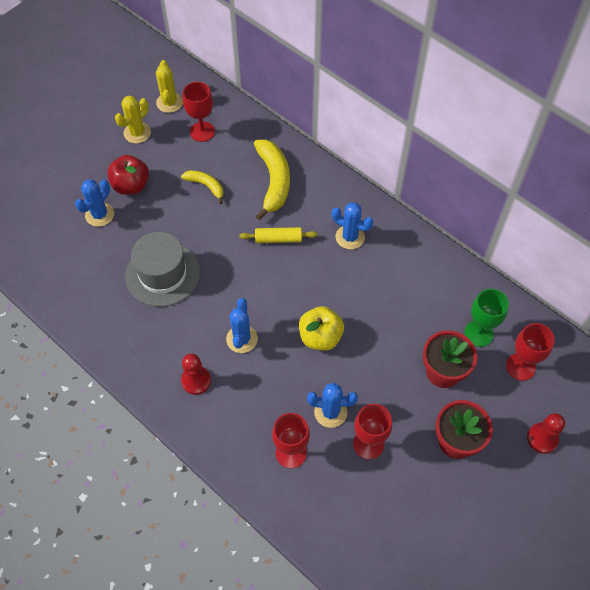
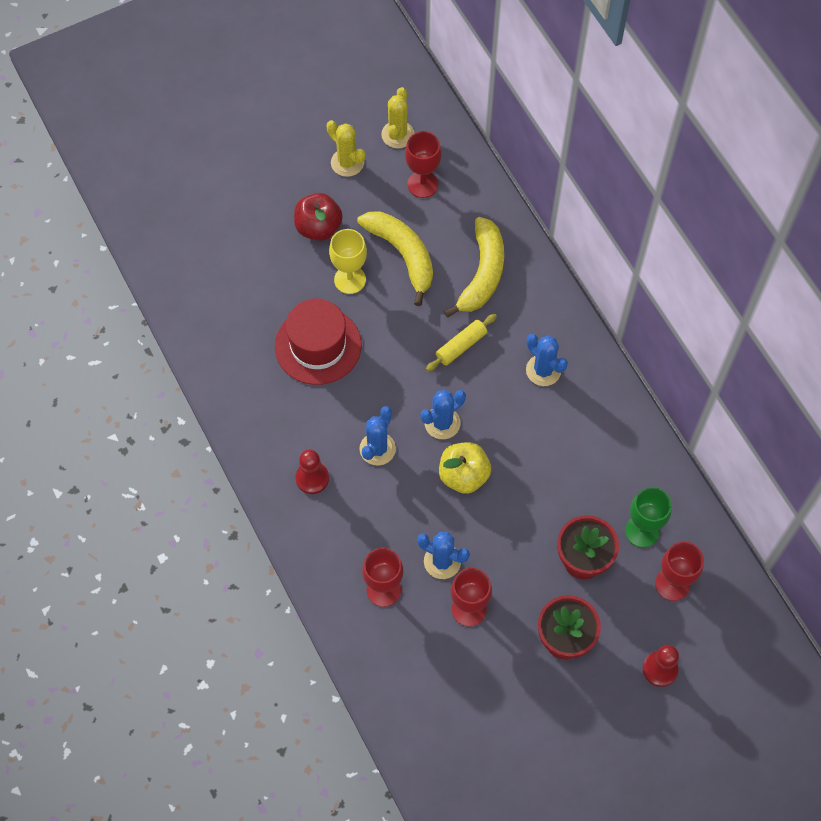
camera: 20 degrees right, 5 degrees up
(99, 215) = (272, 252): blue cactus -> blue cactus (442, 423)
(137, 133) = (347, 162): yellow cactus -> yellow cactus turned 75 degrees clockwise
(162, 274) = (318, 345): grey hat -> red hat
(170, 216) = (350, 280): none -> yellow goblet
(206, 186) = (403, 255): yellow banana -> yellow banana, size x1.79
(278, 239) = (461, 346): yellow rolling pin -> yellow rolling pin turned 60 degrees counterclockwise

